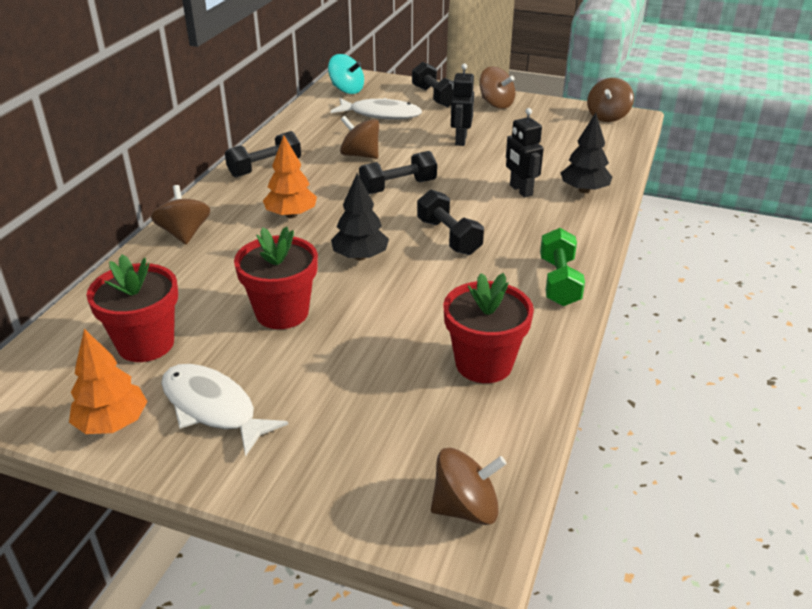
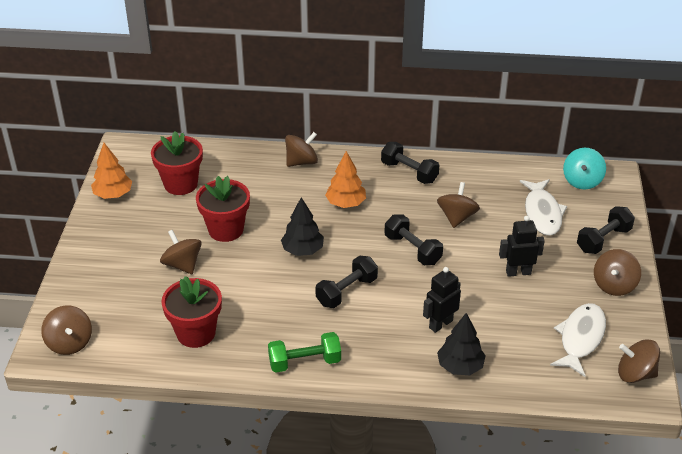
camera: 75 degrees right, 5 degrees up
(213, 408) = (131, 226): white fish -> white fish (580, 338)
(335, 361) = (182, 265): none -> brown spinning top

